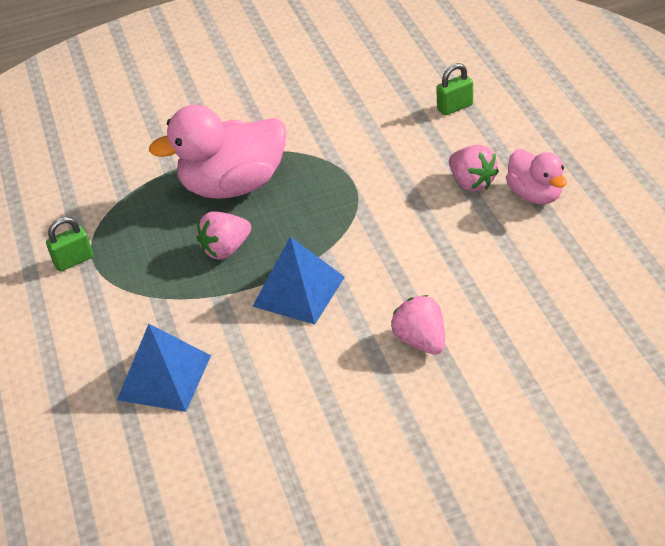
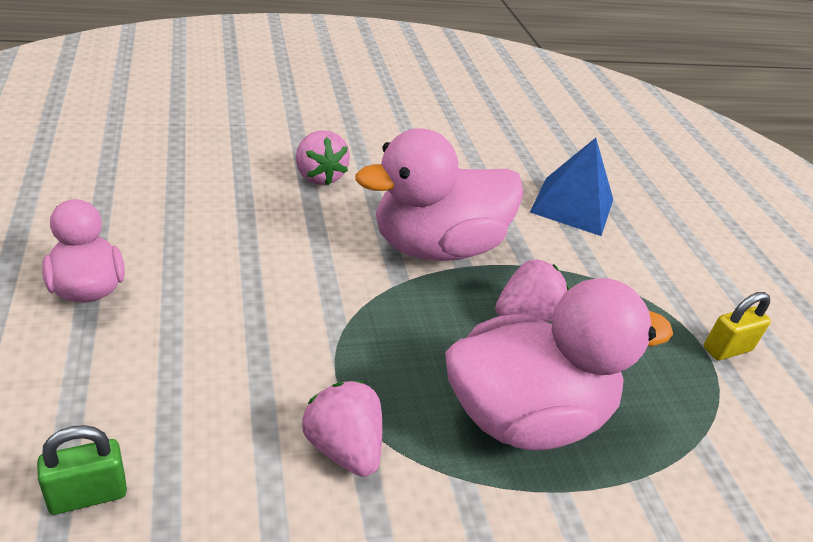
camera: 175 degrees right, 5 degrees down
(74, 261) = (727, 349): green padlock -> yellow padlock
(298, 291) = (436, 247): blue pyramid -> pink duck
(472, 183) = (161, 327): pink strawberry -> pink strawberry (343, 448)

